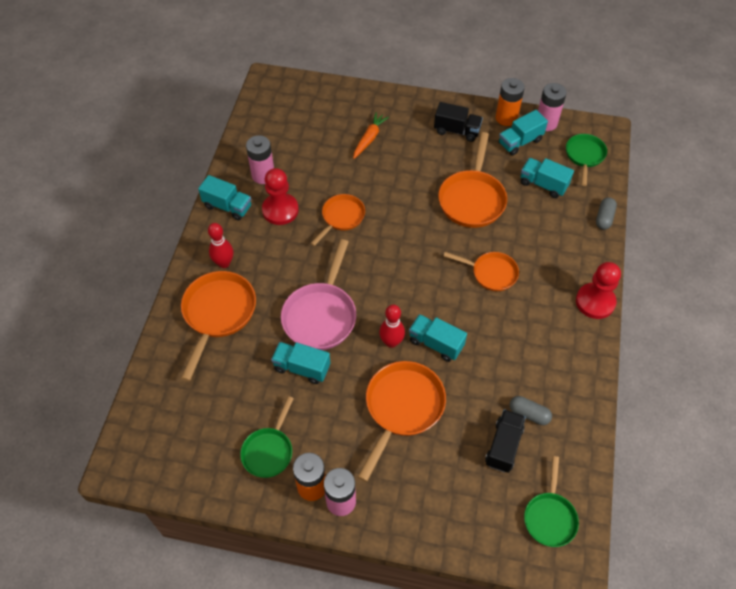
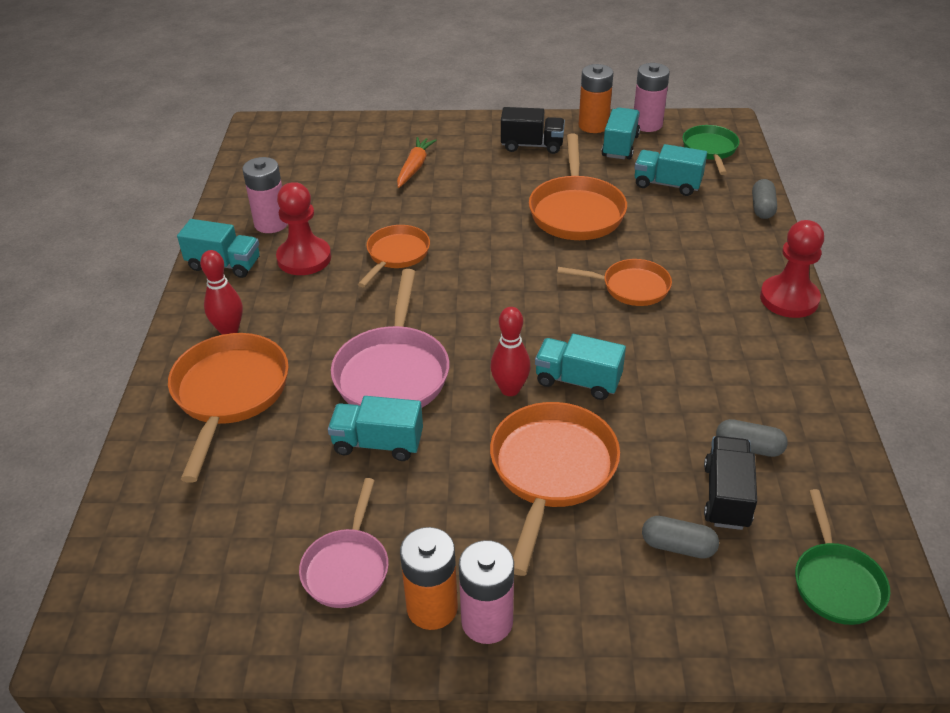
camera: 10 degrees left, 15 degrees down
(269, 451) = (347, 567): green pan -> pink pan
(464, 474) = (678, 546): none -> grey capsule
(520, 142) = (620, 146): turquoise truck -> turquoise truck turned 150 degrees clockwise

